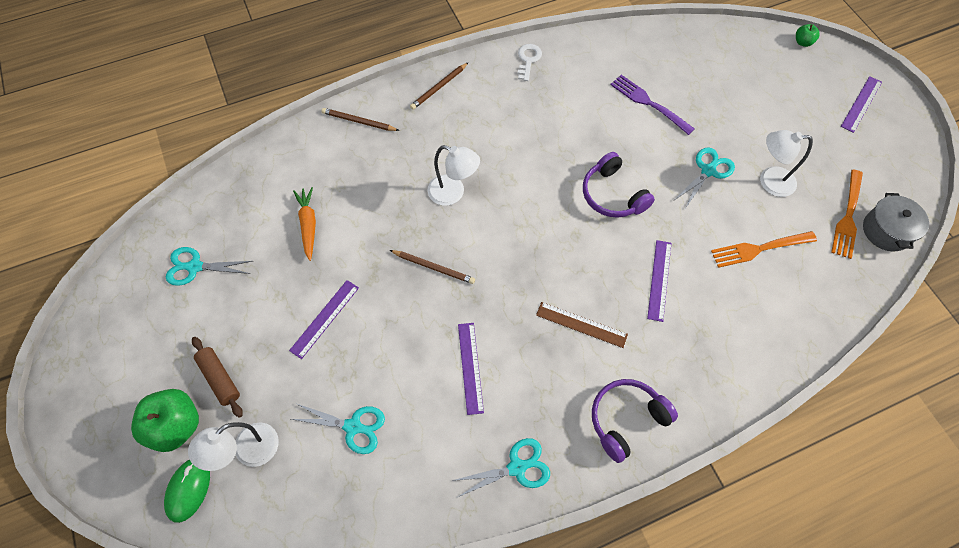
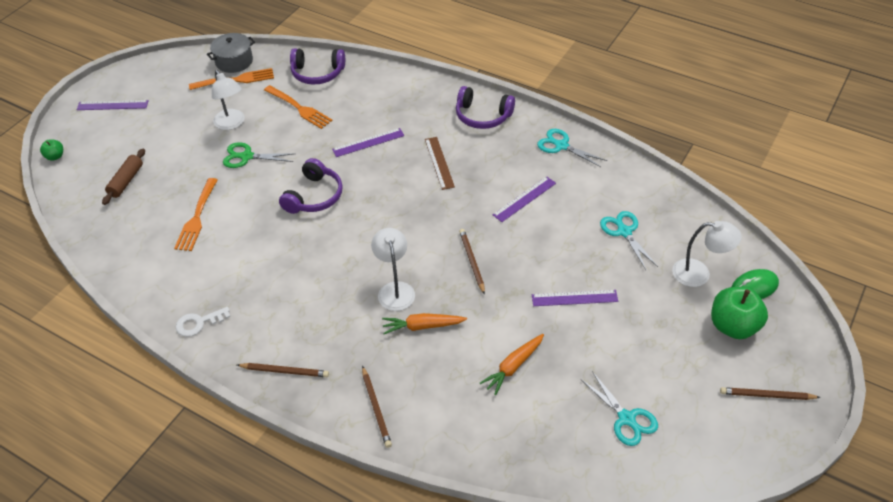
camera: 125 degrees left, 15 degrees down
(103, 387) = (767, 395): none -> brown pencil
(220, 378) = (679, 327): brown rolling pin -> brown rolling pin (126, 181)
(400, 190) = (422, 326): none -> orange carrot
(649, 103) = (197, 217): purple fork -> orange fork
(708, 171) = (246, 156): turquoise scissors -> green scissors
(816, 297) = (317, 73): none -> purple headphones

